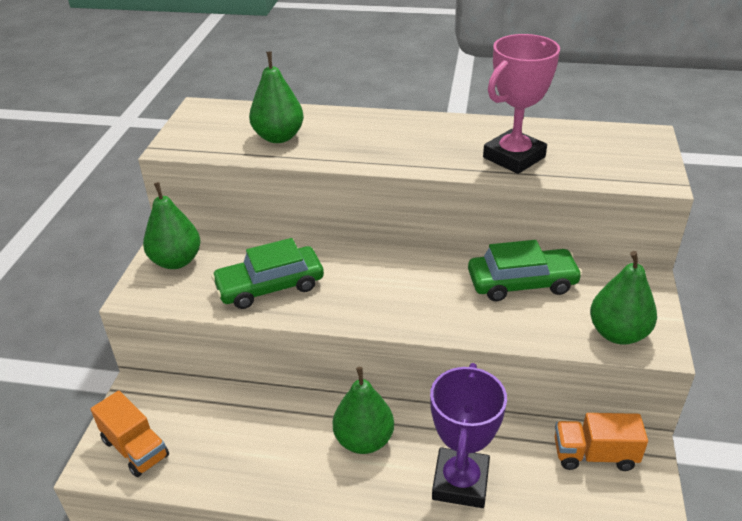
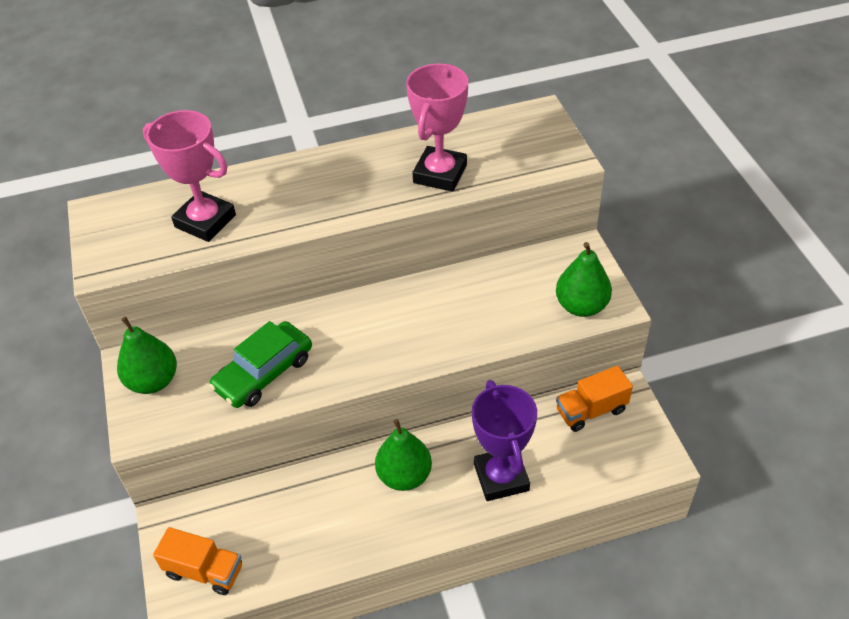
camera: 25 degrees left, 10 degrees up
(279, 137) = (205, 221): green pear -> pink trophy
(522, 283) = (484, 286): green car -> none

